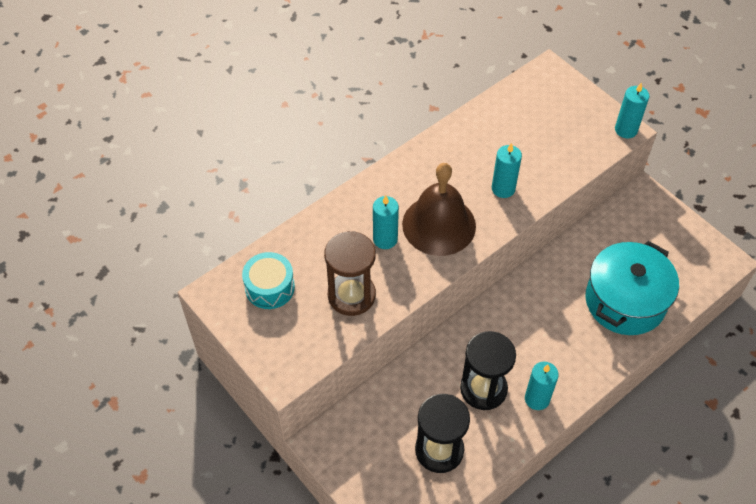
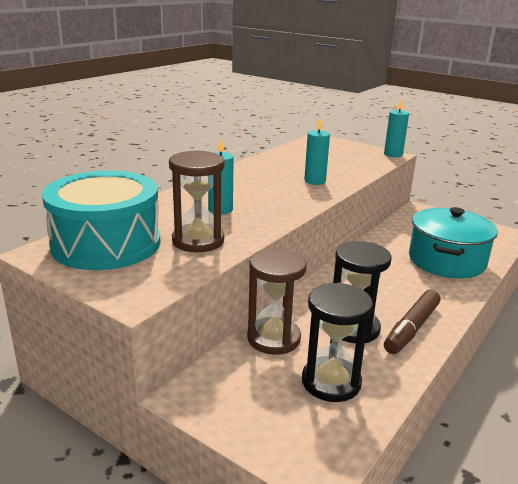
camera: 15 degrees left, 30 degrees down
(270, 287) = (106, 244): turquoise drum -> turquoise drum, size x1.94
(407, 389) = (273, 338): none -> brown hourglass
(439, 225) = (268, 200): brown bell -> none
(537, 399) = (411, 328): turquoise candle -> brown marker

